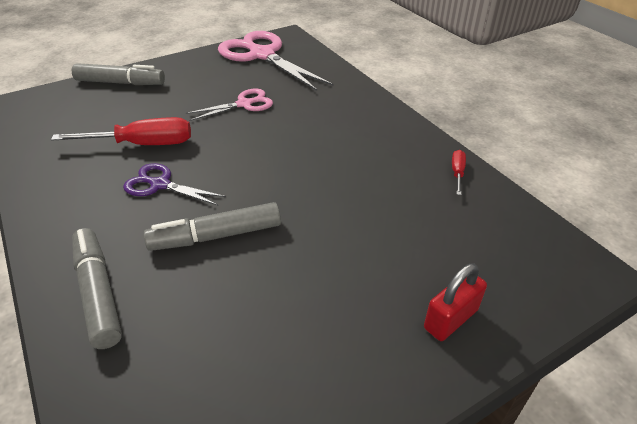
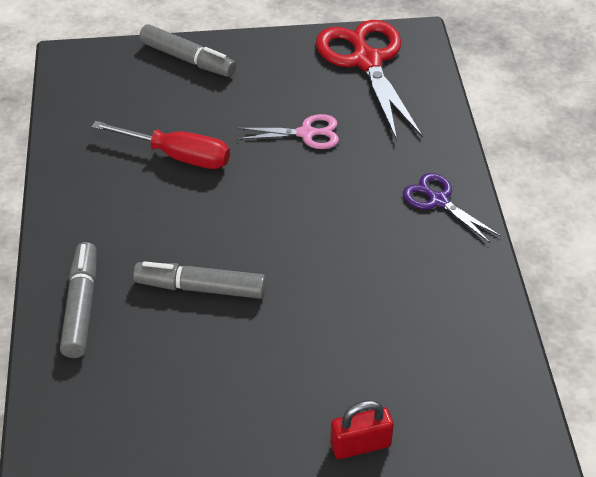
camera: 25 degrees right, 5 degrees up
(160, 185) = (174, 212): purple scissors -> purple scissors (438, 200)
(262, 55) = (366, 61): pink scissors -> red scissors
(457, 173) = (482, 303): red screwdriver -> none

